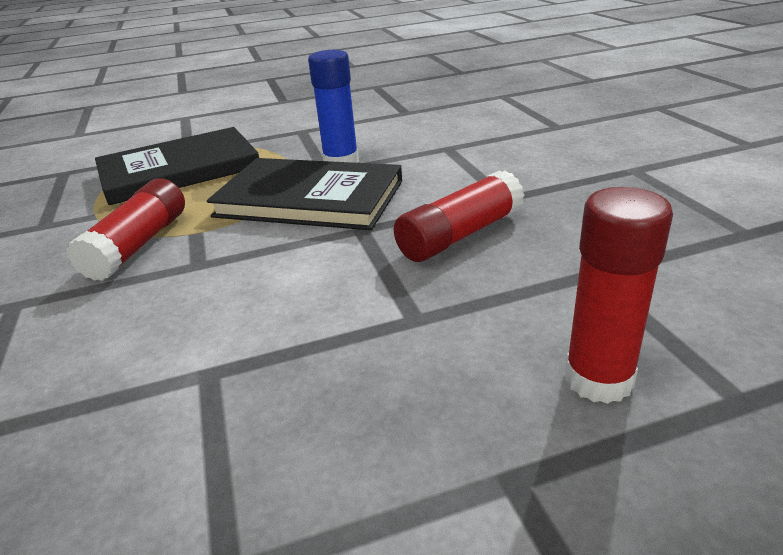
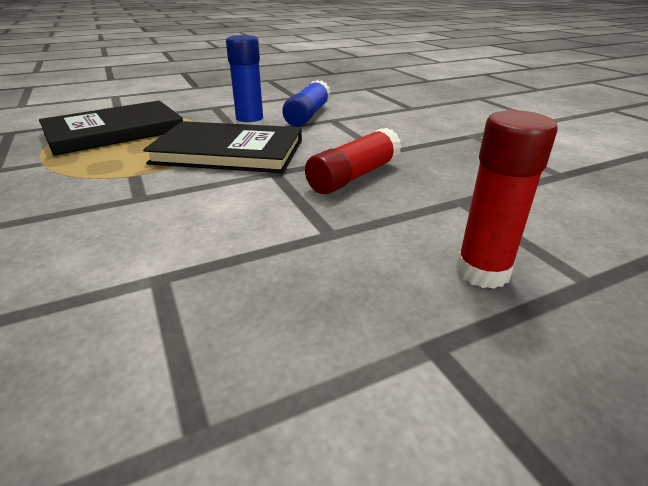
camera: 10 degrees left, 0 degrees up
(139, 244) = (84, 184): red glue stick -> none
(416, 141) = (307, 115): none -> blue glue stick

